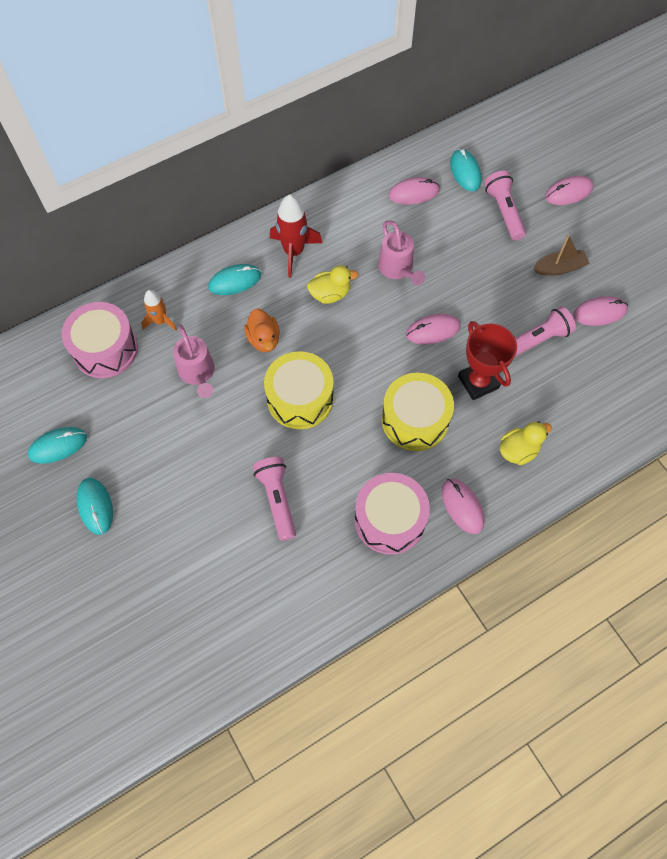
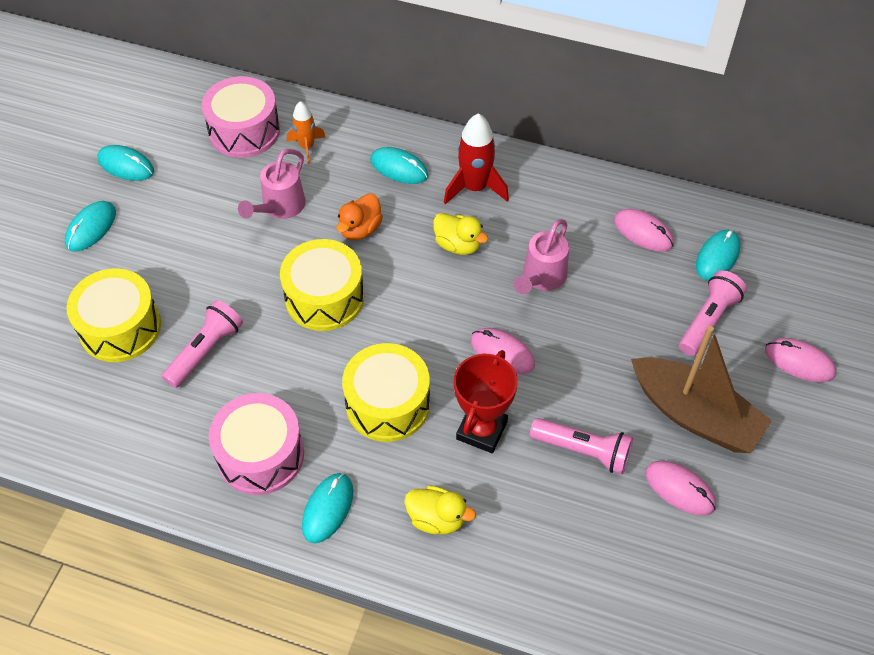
camera: 50 degrees right, 10 degrees down
(206, 542) = (120, 327): none -> yellow drum
(462, 506) = (328, 509): pink mouse -> turquoise mouse
(559, 268) = (694, 415): brown boat -> brown boat, size x1.91

